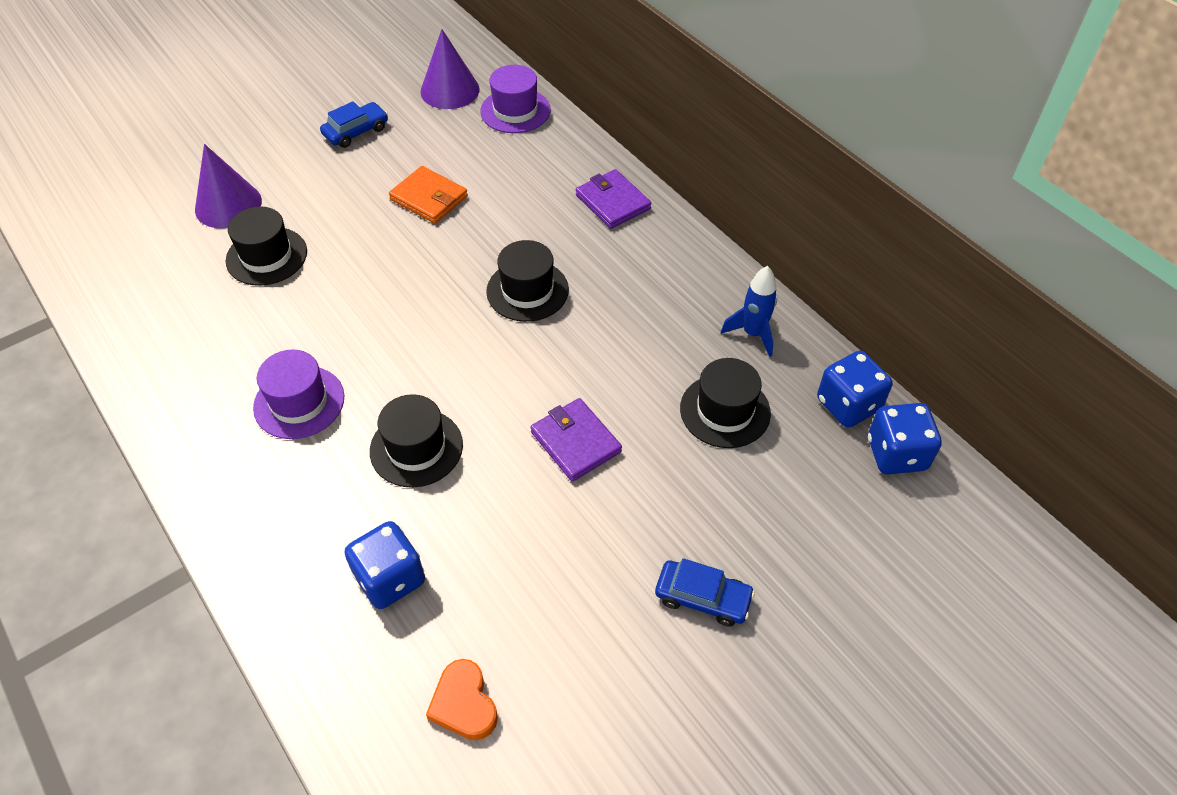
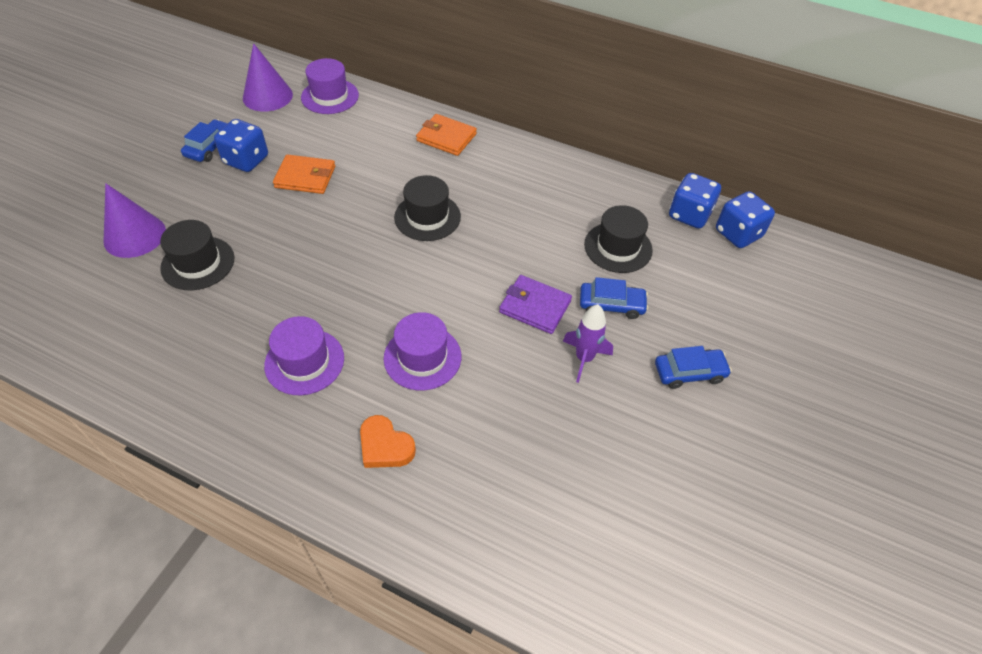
camera: 30 degrees left, 0 degrees up
(390, 578) = (469, 458): blue dice -> blue dice (246, 160)
(416, 448) = (422, 357): black hat -> purple hat
(464, 704) = (585, 520): orange heart -> orange heart (385, 446)
(589, 526) = (584, 358): none -> purple rocket
(613, 202) = (446, 137): purple wallet -> orange wallet
(666, 477) = (611, 305): none -> blue car
(753, 334) = (600, 192): blue rocket -> none

